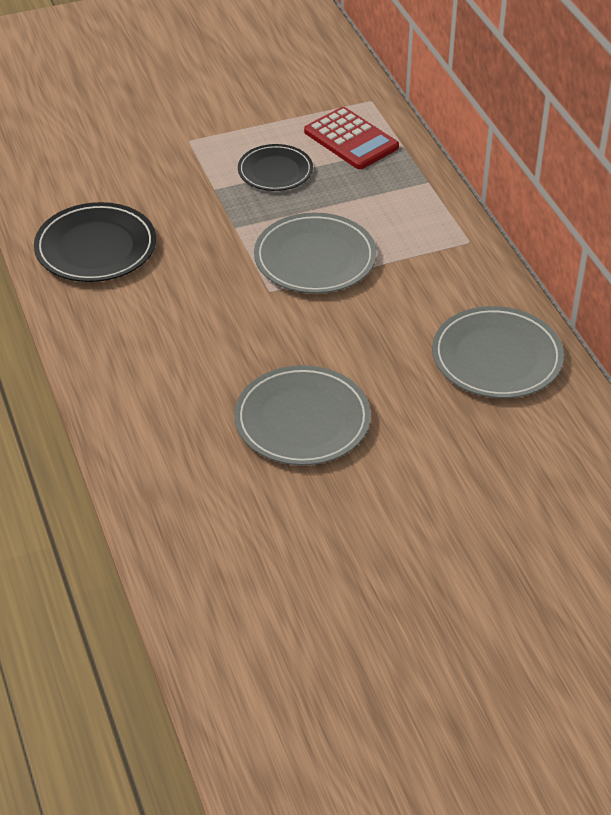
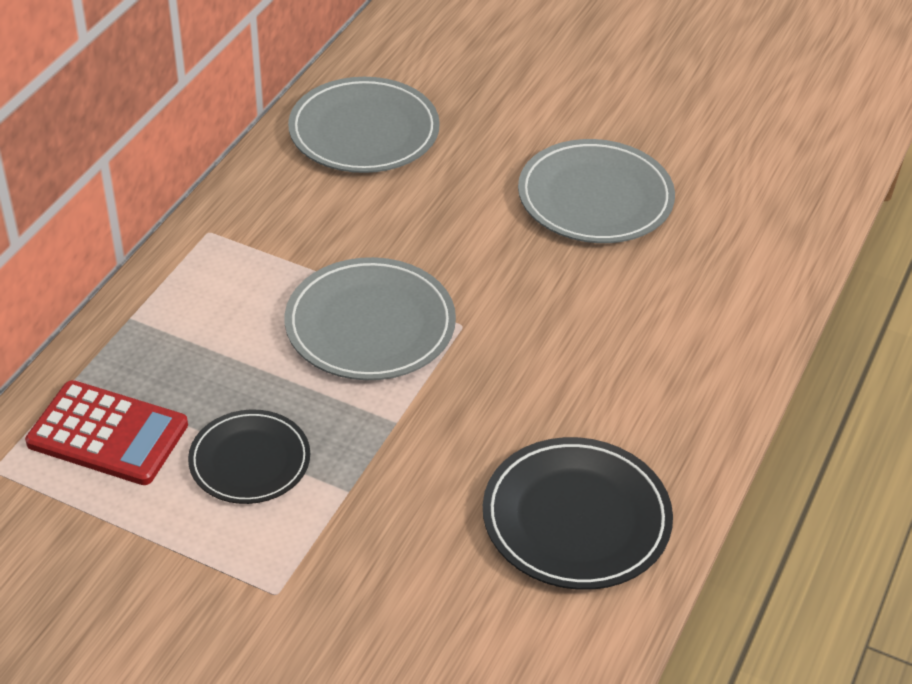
camera: 135 degrees left, 0 degrees up
(351, 140) = (107, 434): red calculator -> red calculator turned 105 degrees clockwise

